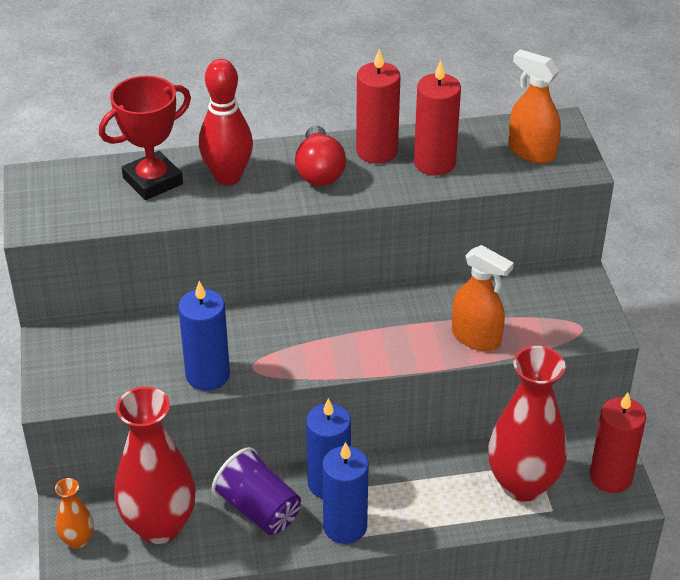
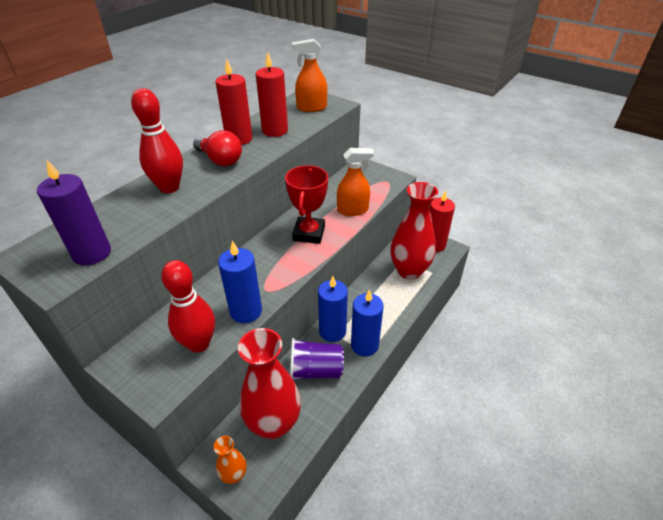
camera: 45 degrees left, 0 degrees up
(86, 213) = (92, 253): none -> purple candle
(131, 376) = (199, 344): none -> red bowling pin
(153, 181) = (120, 213): red trophy -> red trophy (309, 233)

